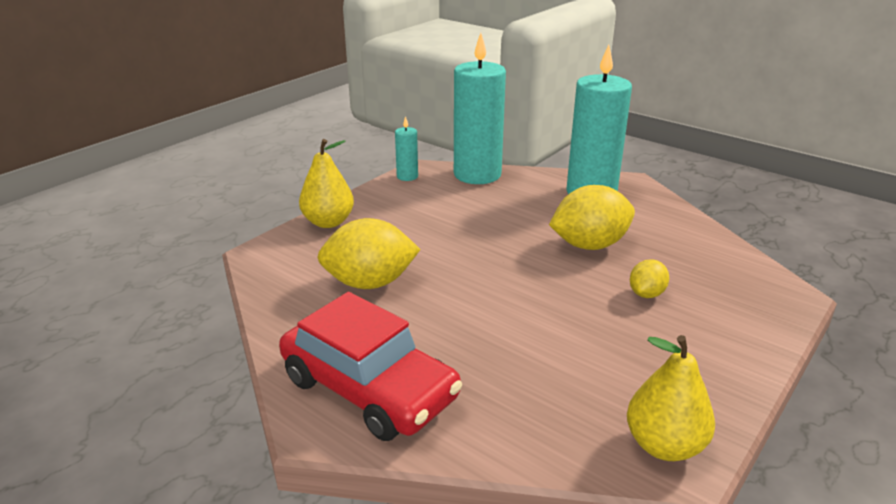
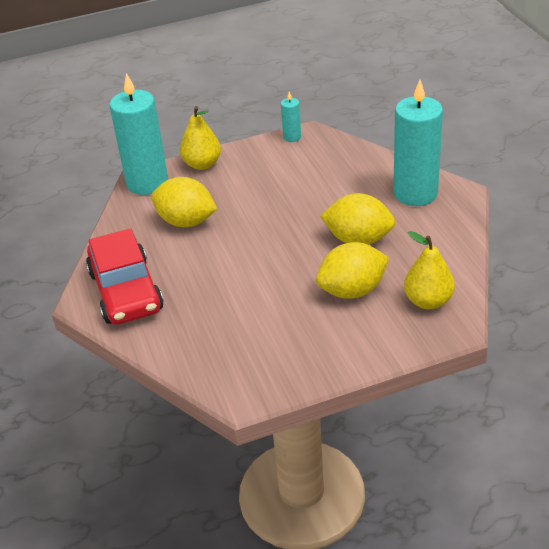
camera: 35 degrees right, 10 degrees up
(477, 174) = (345, 150): turquoise candle -> turquoise candle (147, 183)
(646, 294) = (352, 290): yellow lemon -> yellow lemon, size x1.91
(664, 445) = (246, 384): yellow pear -> yellow pear (428, 301)

